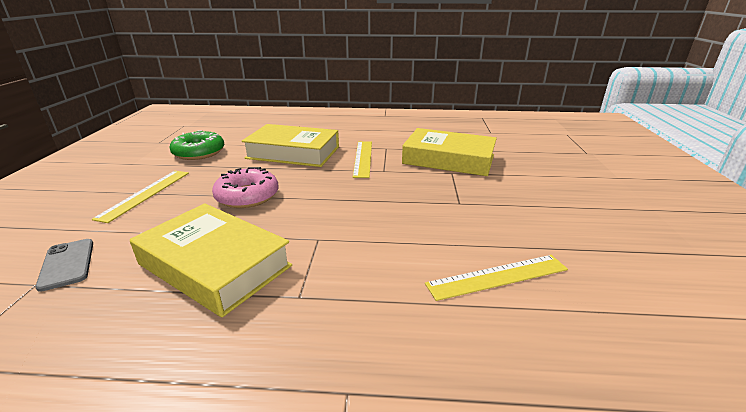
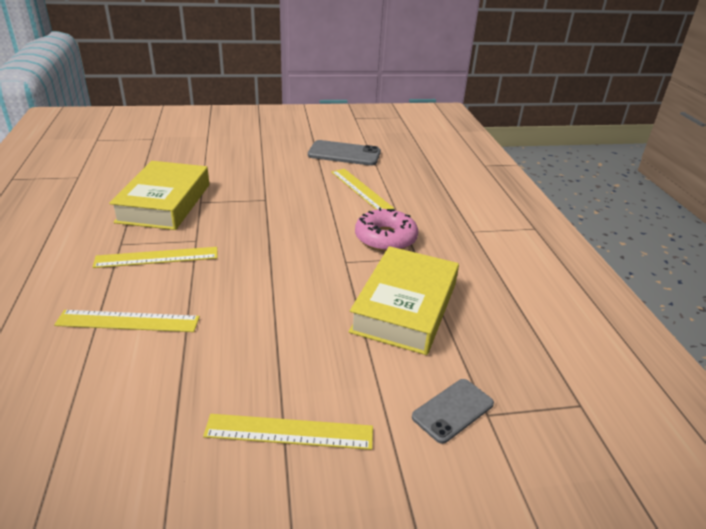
camera: 105 degrees left, 5 degrees up
(199, 152) = (112, 443): green donut -> none
(247, 196) = (276, 326): pink donut -> pink donut (385, 238)
(293, 152) = (128, 321): yellow book -> yellow ruler
(634, 278) = (344, 154): none -> grey phone

